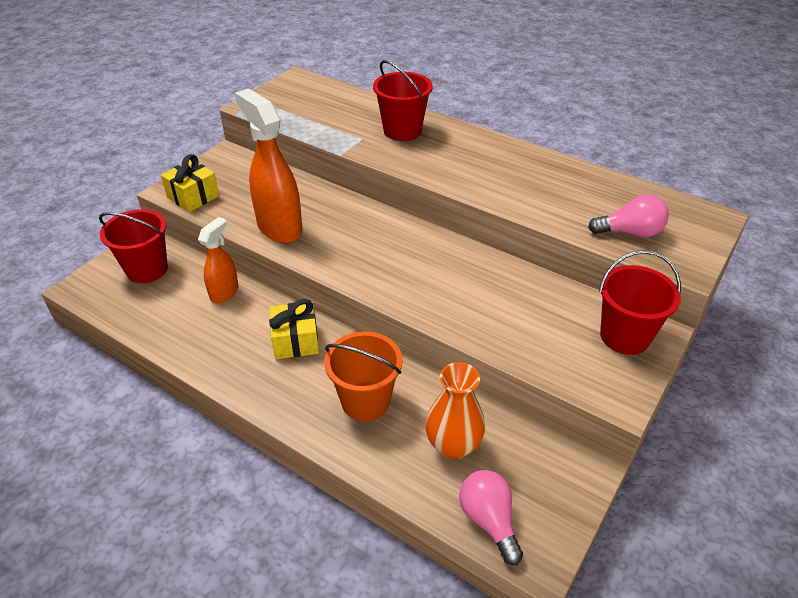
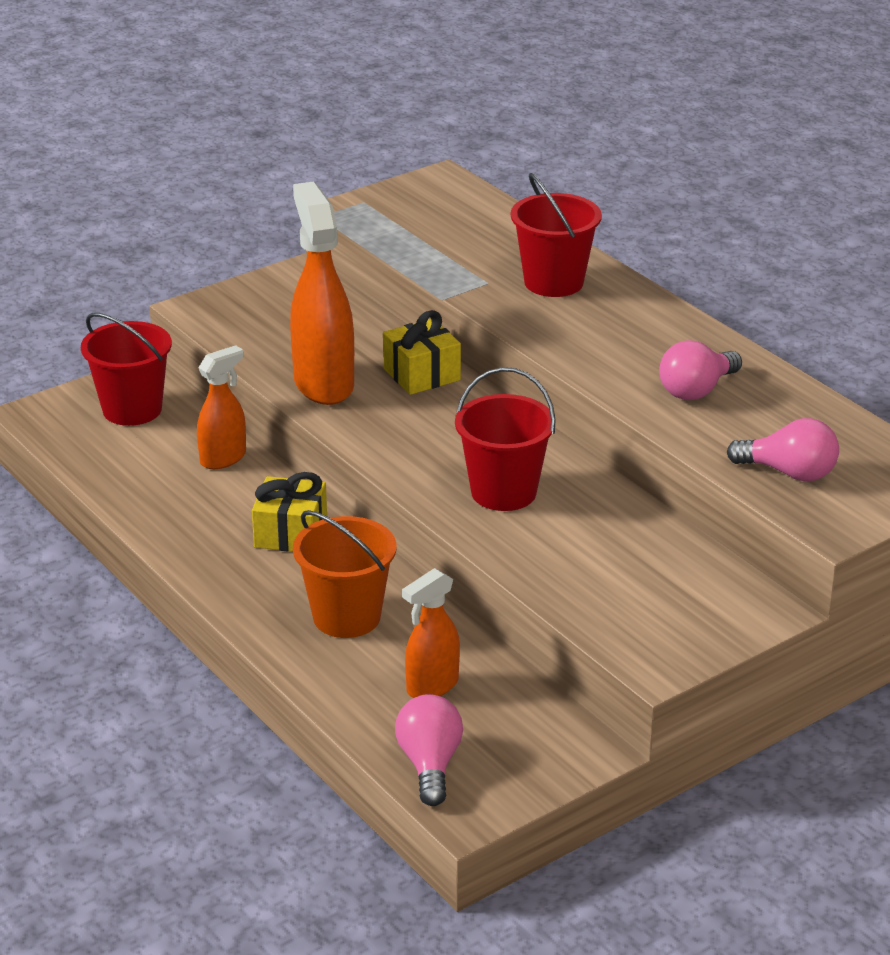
camera: 20 degrees right, 10 degrees down
(193, 197) = (224, 322): yellow gift -> yellow gift (421, 374)
(453, 445) = (432, 686): orange vase -> orange spray bottle
(534, 186) = (696, 390): none -> pink light bulb
(624, 336) = (718, 605): red bucket -> red bucket (503, 492)

